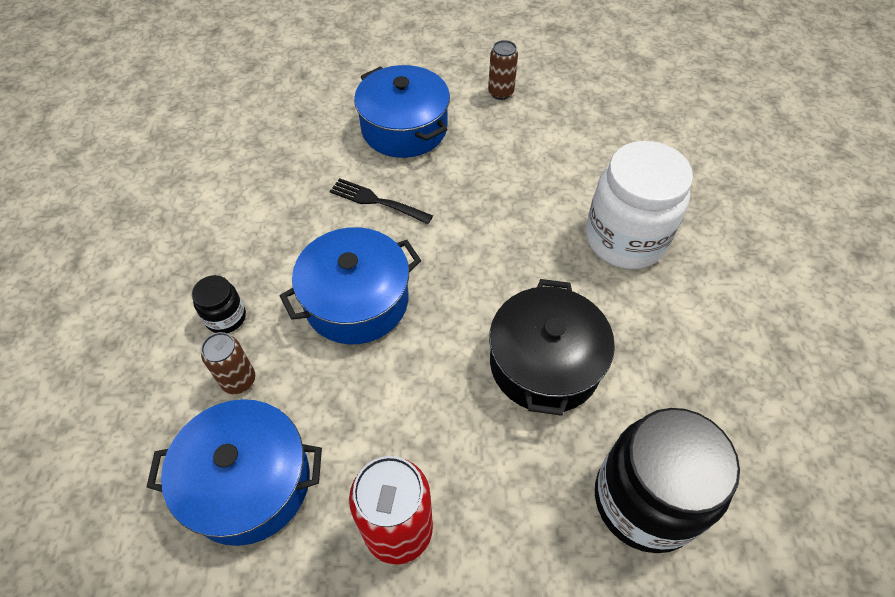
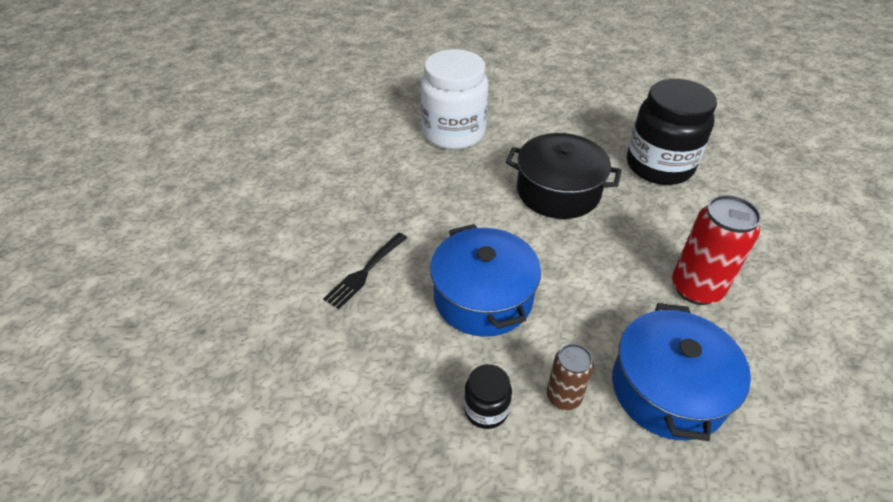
camera: 80 degrees left, 10 degrees down
(404, 128) = (273, 241): blue pot -> none
(500, 93) = (260, 169): brown can -> none

